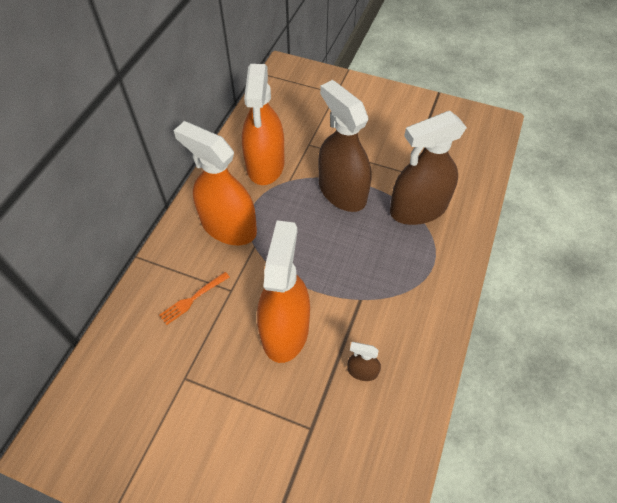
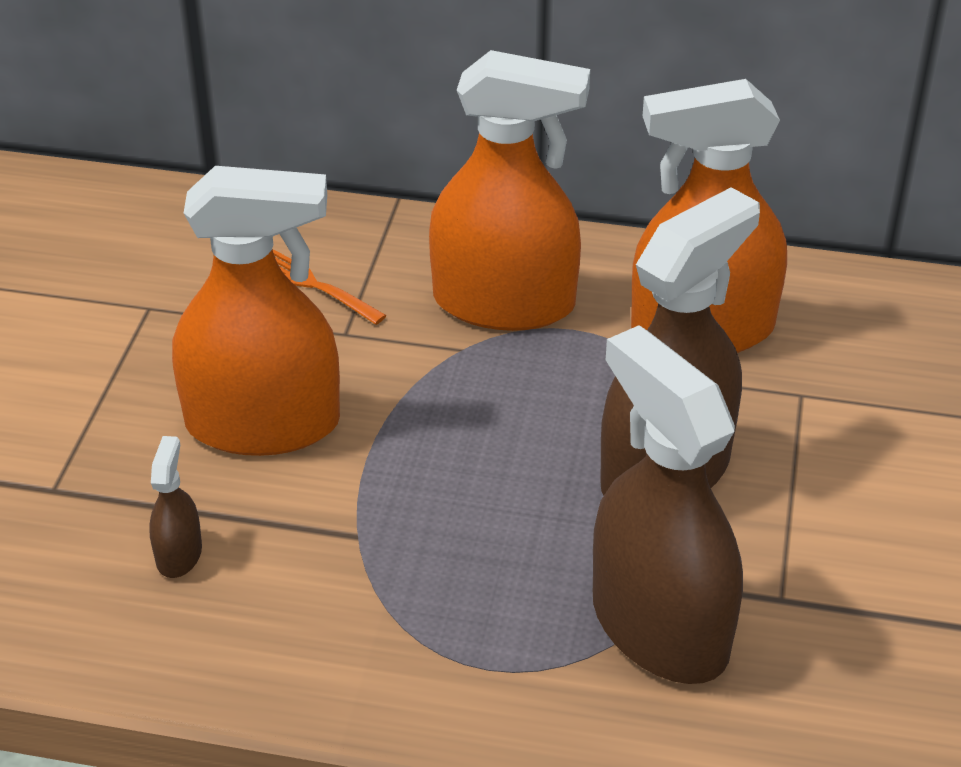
camera: 80 degrees right, 15 degrees down
(228, 226) = (504, 303): orange spray bottle -> orange spray bottle turned 75 degrees clockwise

